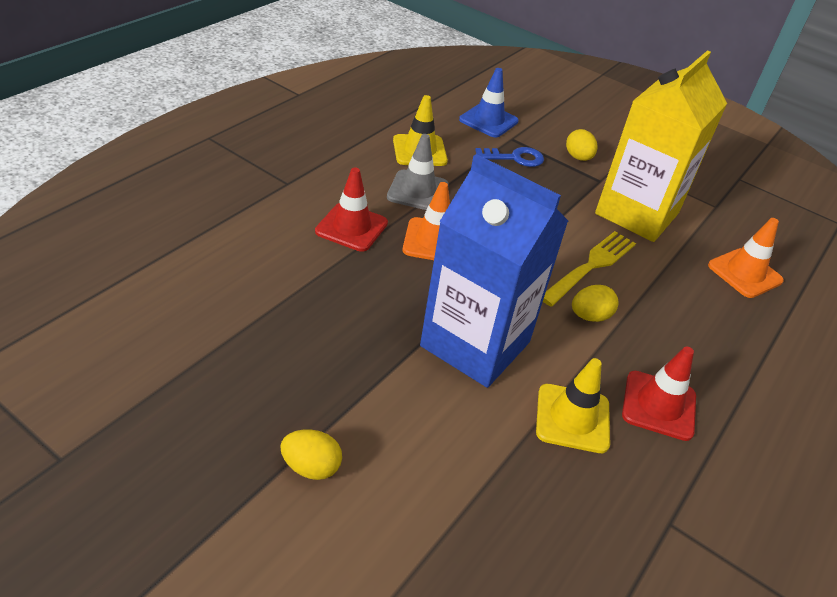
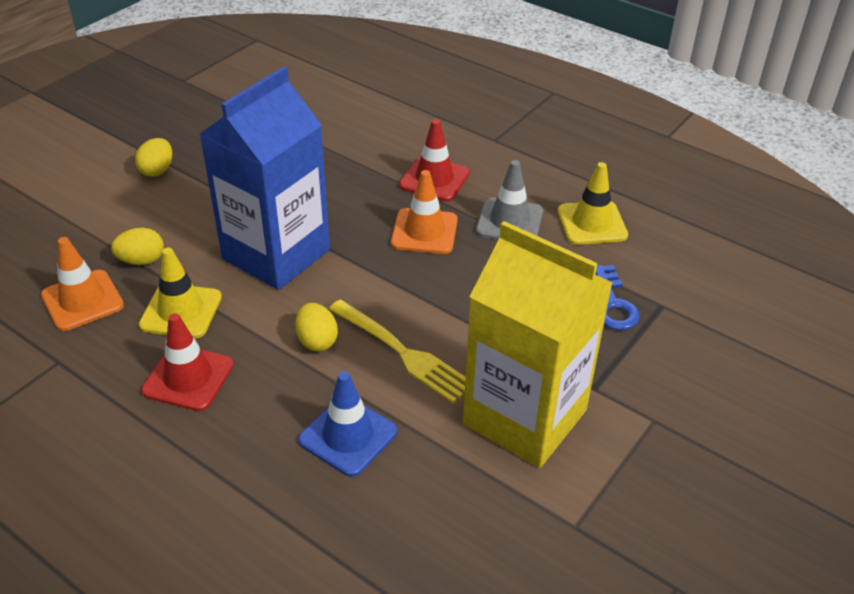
camera: 95 degrees right, 0 degrees up
(488, 120) = (696, 285): blue traffic cone -> blue traffic cone (348, 436)
(578, 157) = (644, 370): yellow egg -> yellow egg (142, 261)
(744, 273) = (413, 521): orange traffic cone -> orange traffic cone (82, 300)

